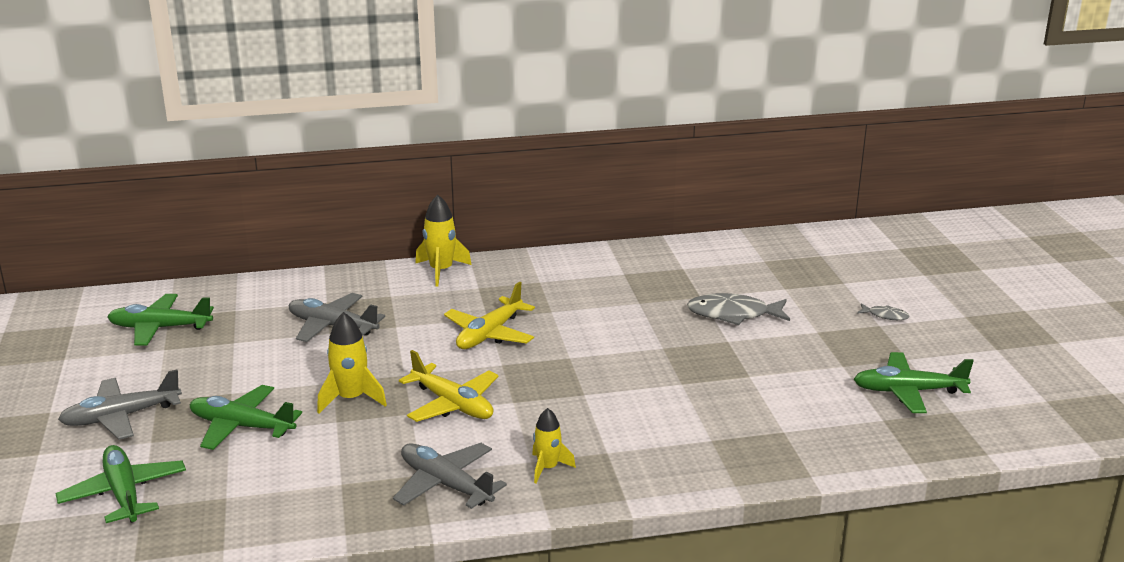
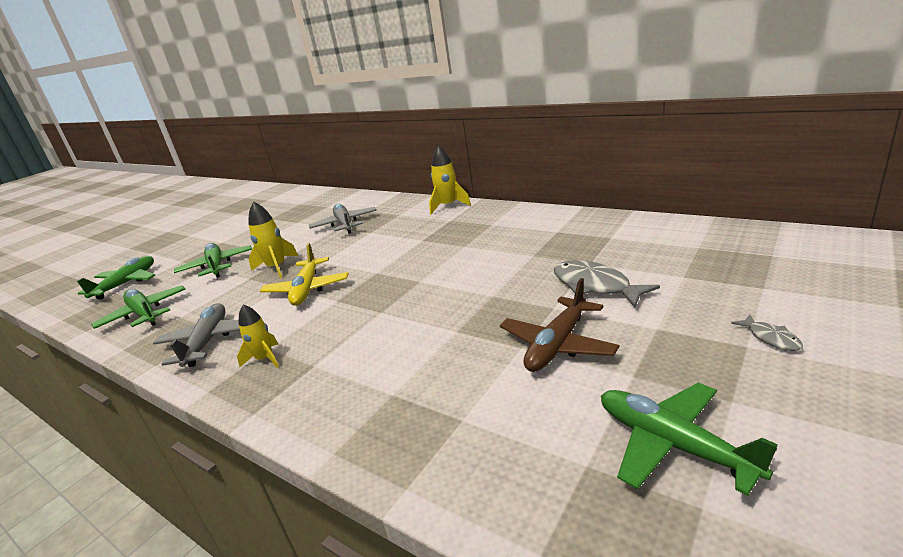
camera: 50 degrees right, 0 degrees up
(121, 417) = (197, 246): grey plane -> none
(159, 328) = (287, 208): green plane -> green plane (144, 314)
(489, 334) = (404, 251): yellow plane -> none
(771, 365) = (557, 345): none -> brown plane

